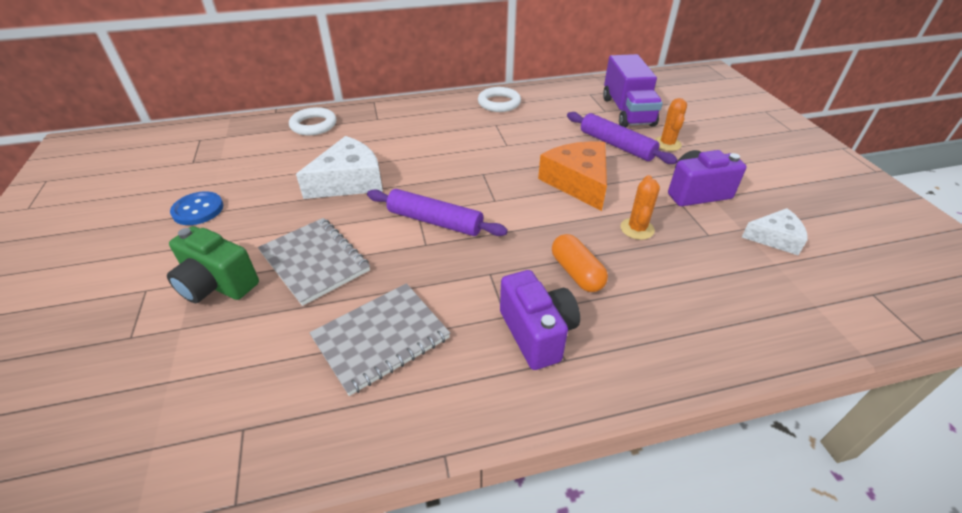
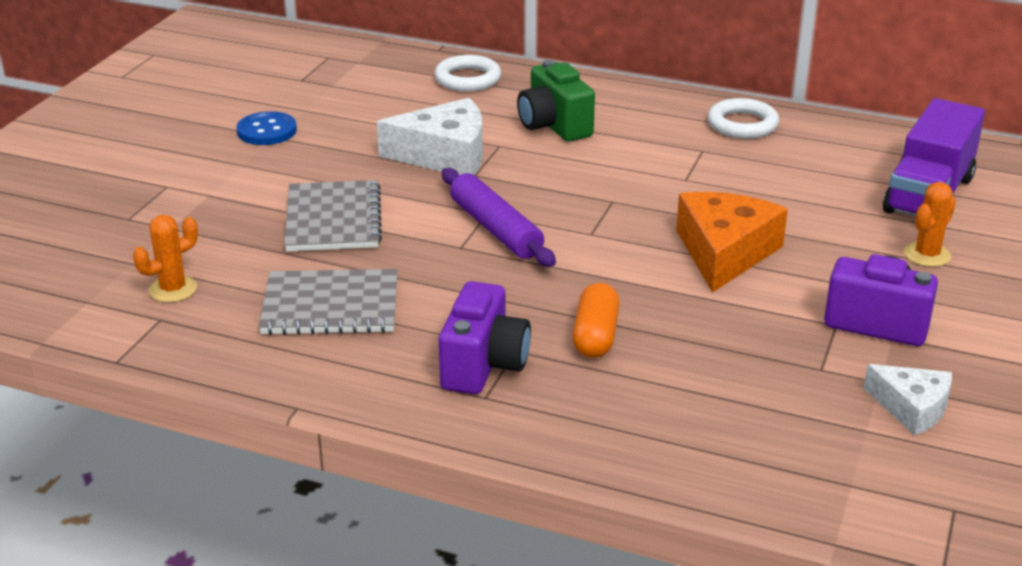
camera: 35 degrees right, 10 degrees down
(217, 285) = (228, 205): green camera -> green camera (554, 126)
(616, 145) = (844, 230): purple rolling pin -> none
(637, 229) = (731, 327): orange cactus -> orange cactus (173, 289)

